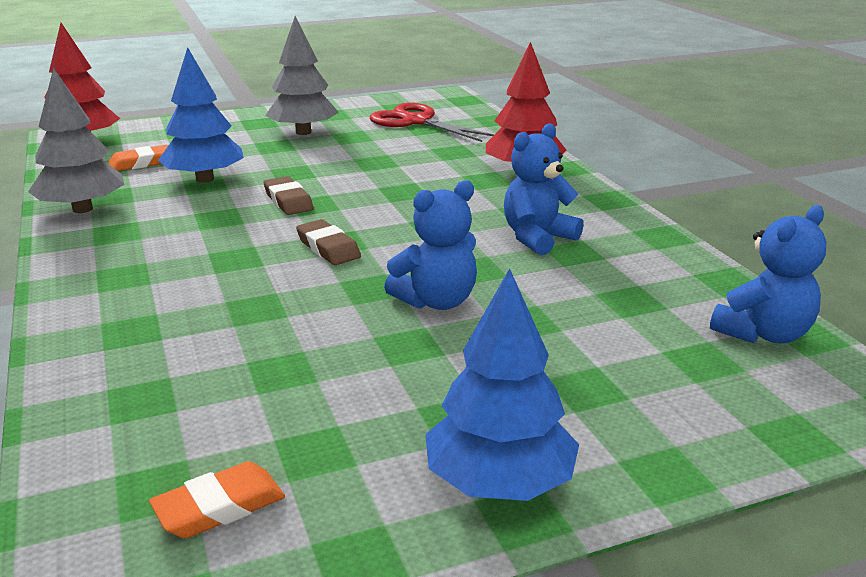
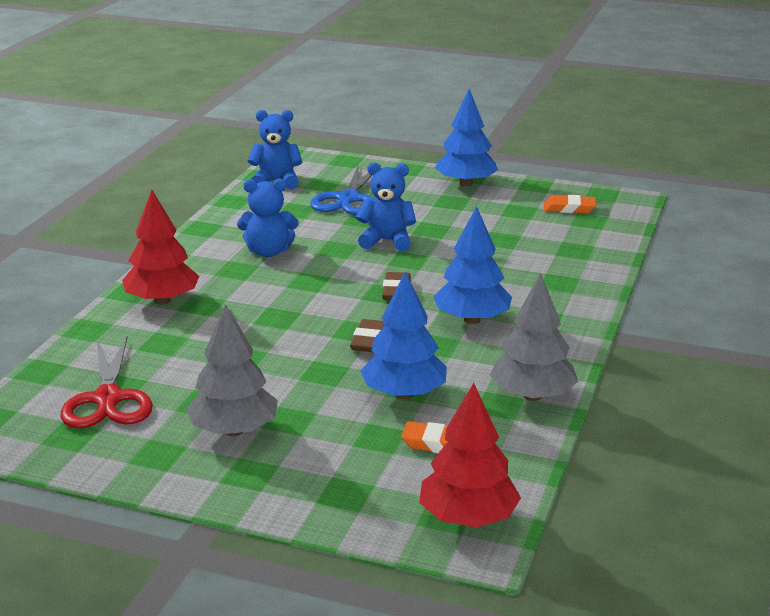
camera: 140 degrees left, 0 degrees up
(206, 249) = (472, 319): none -> blue tree
(610, 347) = (348, 199): none -> blue scissors

